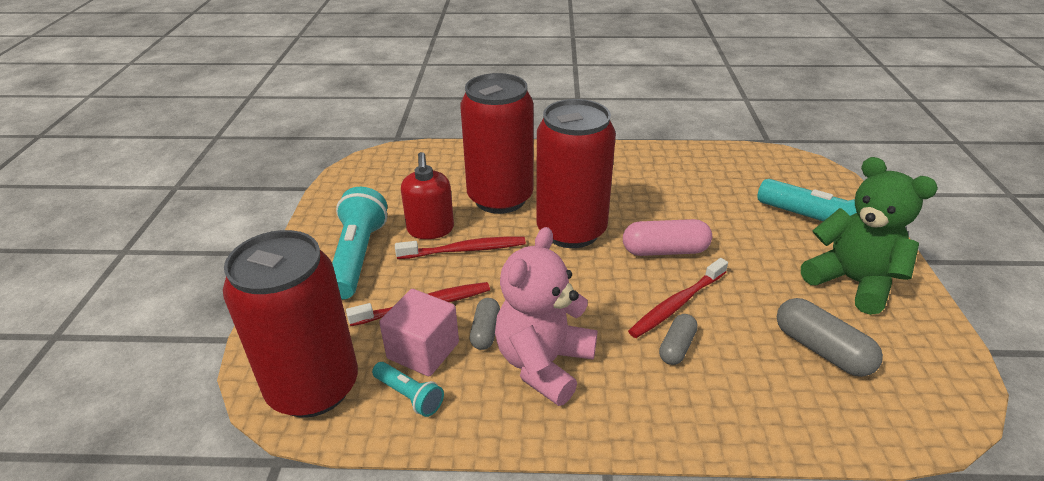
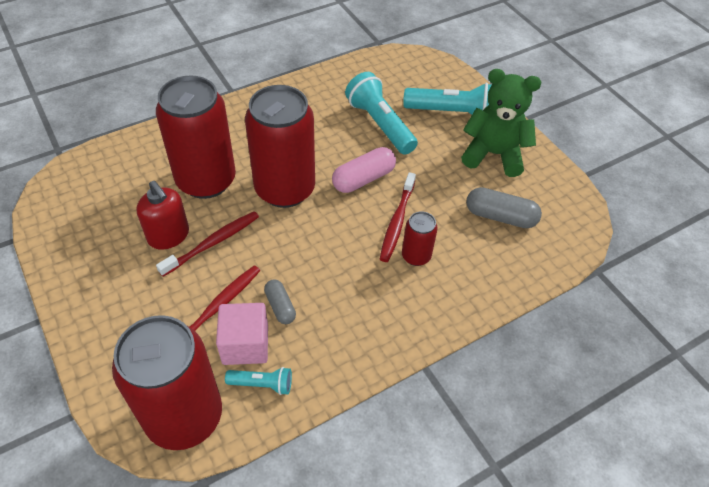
camera: 35 degrees left, 15 degrees up
(357, 256) = (125, 289): turquoise flashlight -> turquoise flashlight (379, 124)
(544, 363) = (338, 311): pink teddy bear -> none
(677, 347) = (416, 256): grey capsule -> red can

